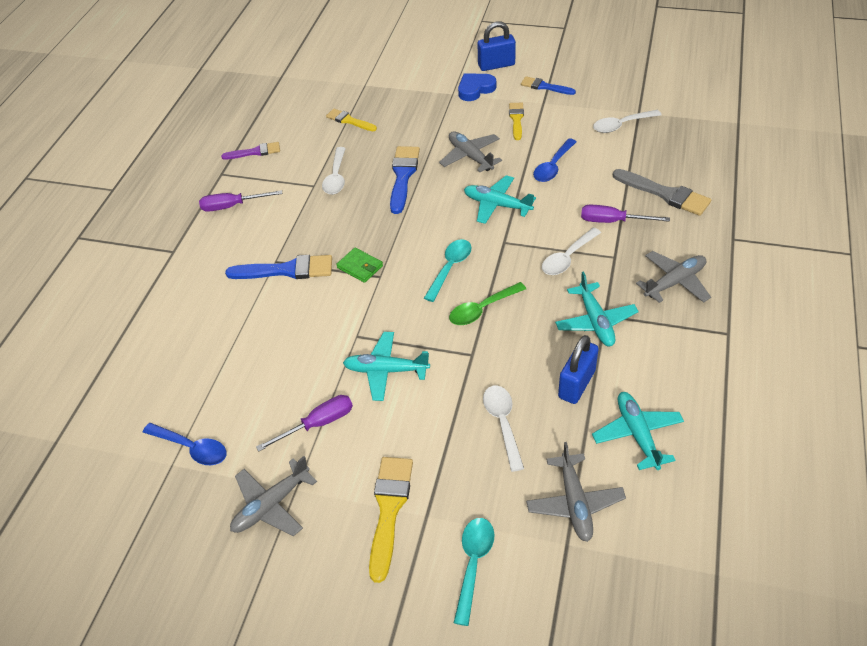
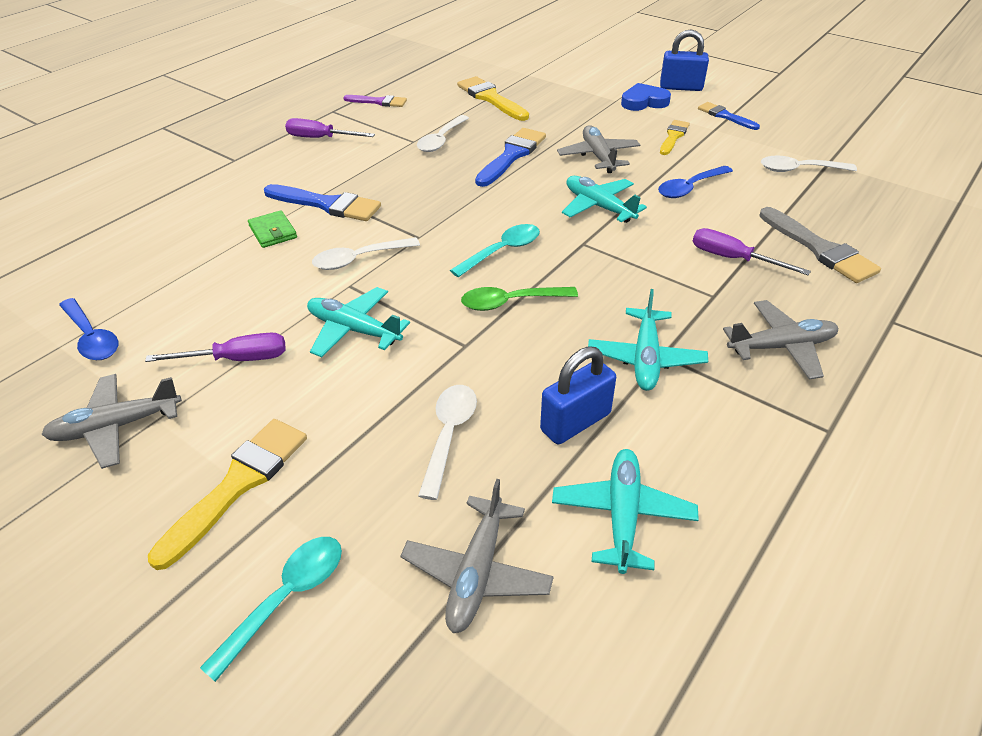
camera: 20 degrees right, 5 degrees down
(349, 121) = (490, 98): yellow brush -> yellow brush, size x1.59
(360, 267) = (404, 222): green wallet -> green wallet (273, 232)
(567, 258) = (651, 280): white spoon -> white spoon (359, 259)

